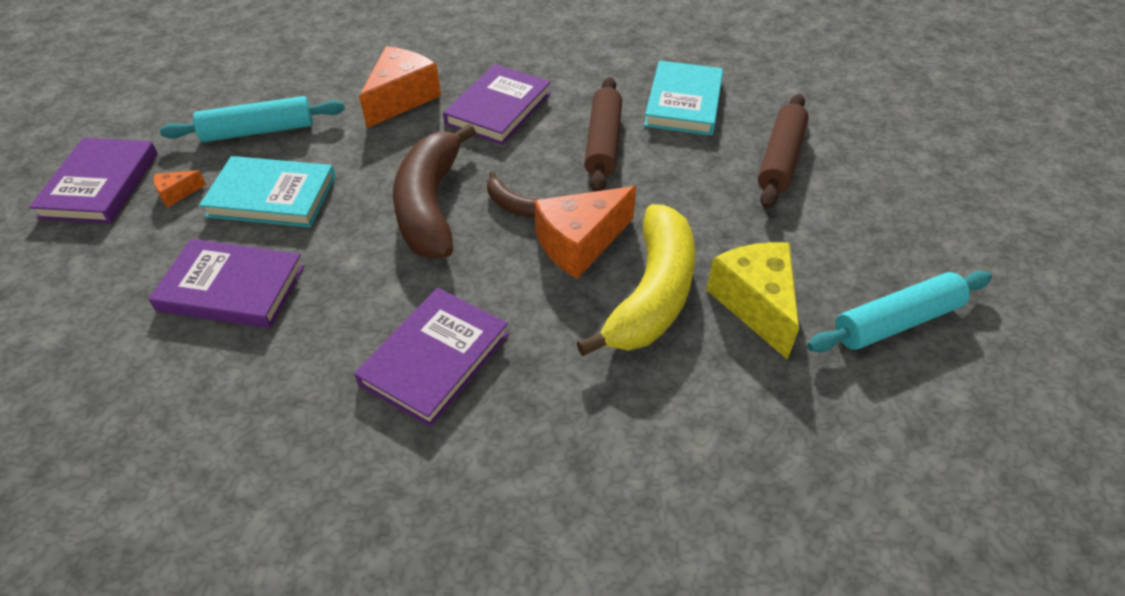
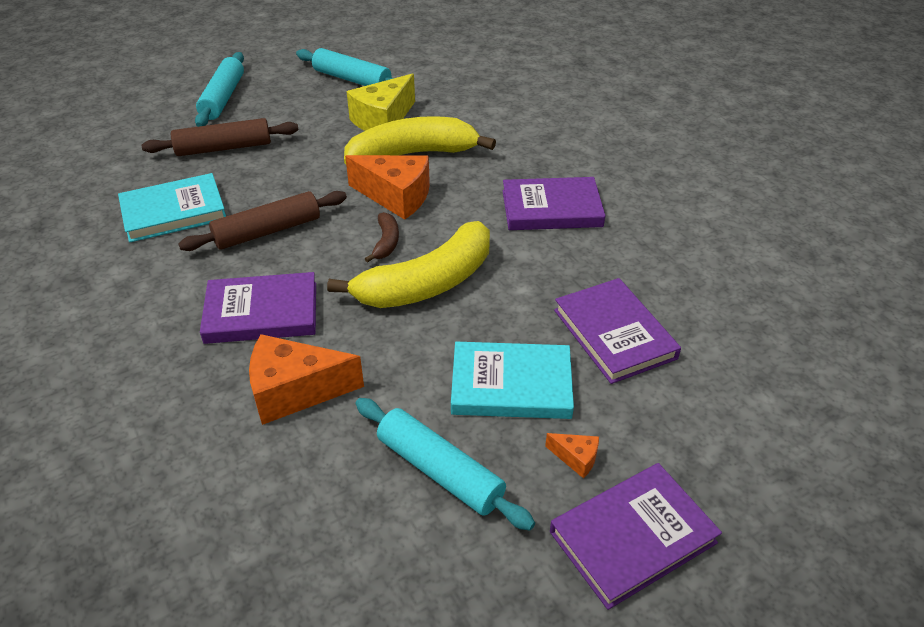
camera: 125 degrees left, 5 degrees down
(272, 196) = (511, 385): turquoise book -> turquoise book turned 60 degrees counterclockwise
(430, 205) = (427, 283): brown banana -> yellow banana
(905, 190) = (223, 98): none -> turquoise rolling pin

